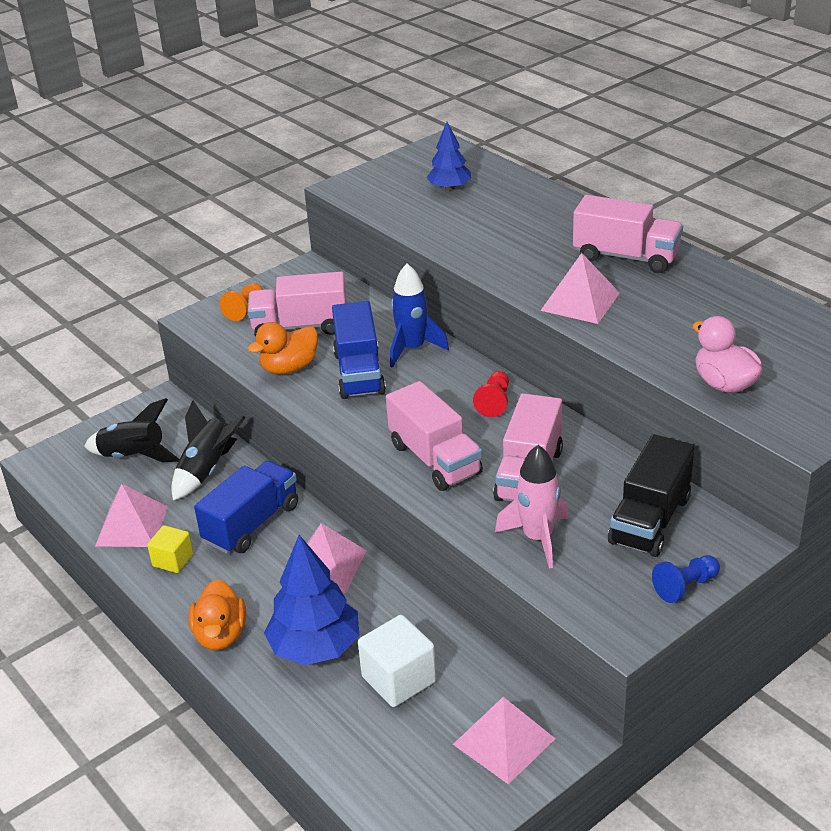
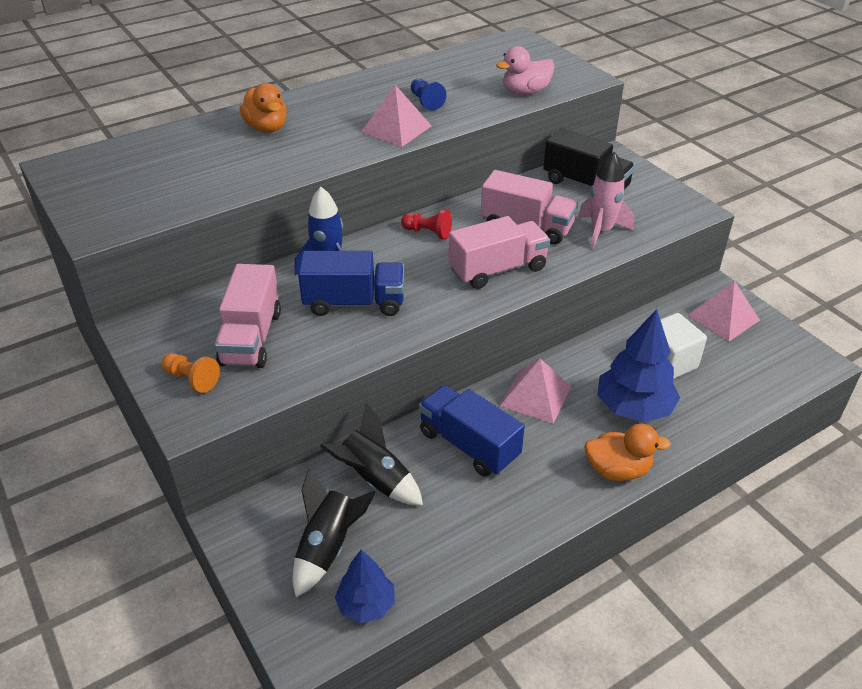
camera: 85 degrees left, 5 degrees up
(131, 526) = (451, 545): pink pyramid -> none
(173, 560) = (512, 507): yellow cube -> none
(289, 368) = (325, 349): orange duck -> orange duck (267, 128)
(449, 188) = (155, 169): blue tree -> blue tree (366, 604)
(626, 257) = (339, 103): pink truck -> none
(685, 587) = (652, 182): blue pawn -> blue pawn (426, 102)

